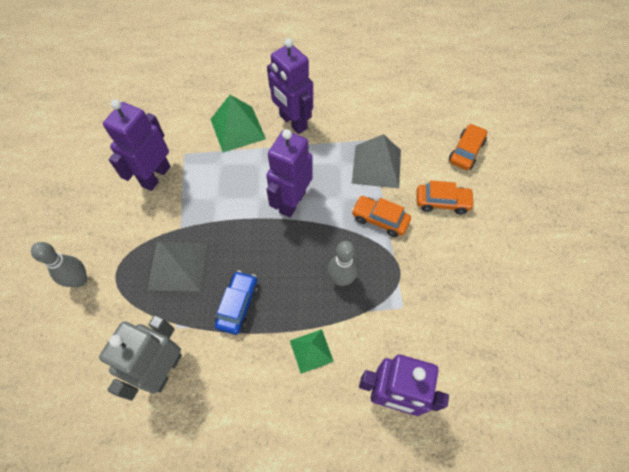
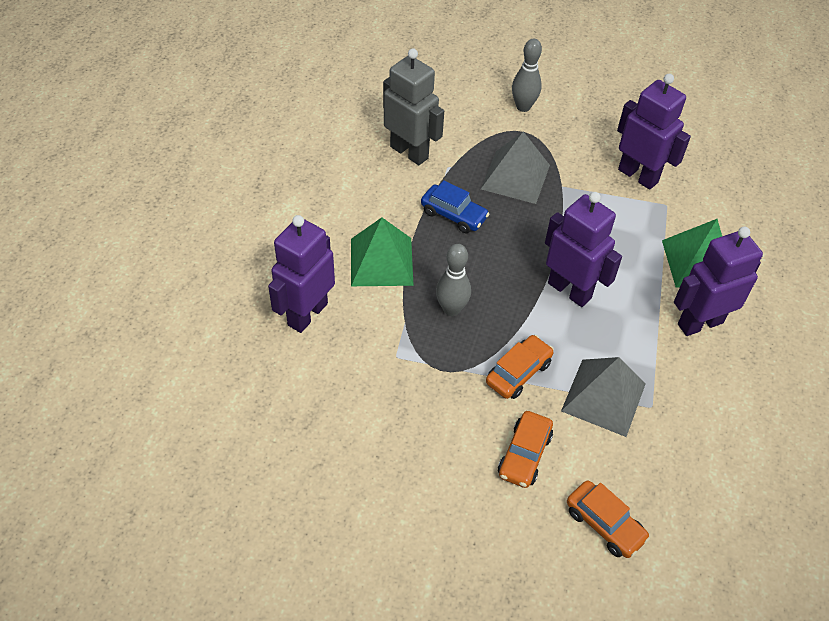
camera: 105 degrees right, 10 degrees down
(311, 350) = (381, 261): green pyramid -> green pyramid, size x1.63

